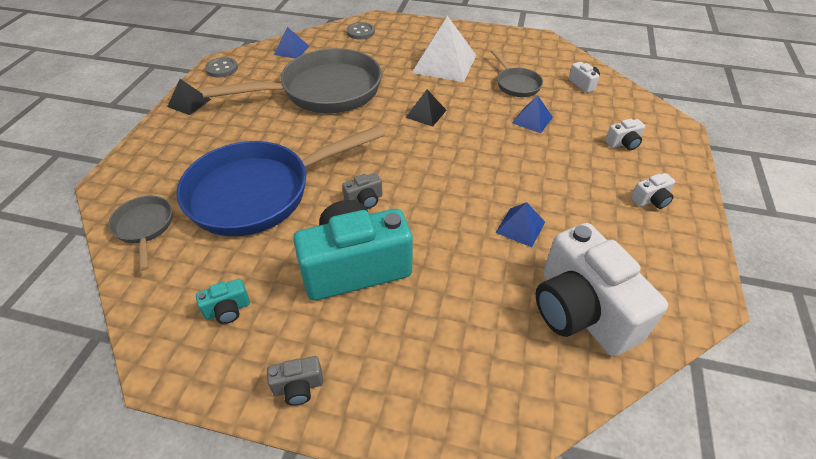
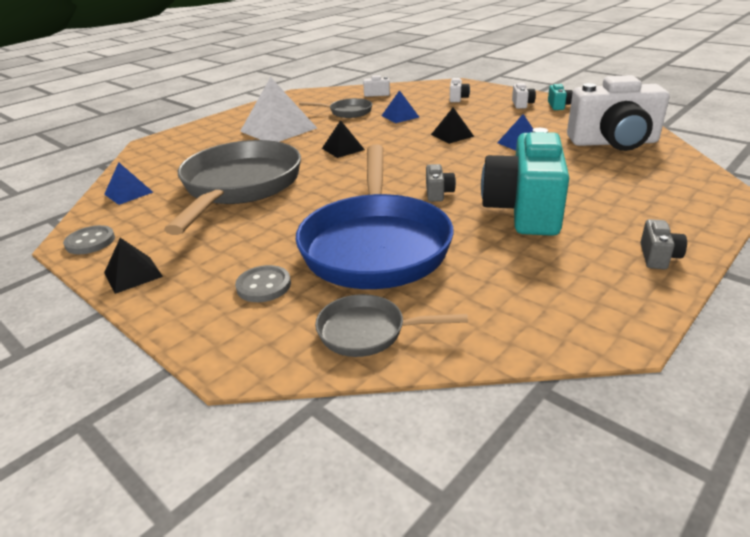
camera: 60 degrees left, 15 degrees down
(228, 310) = (546, 284): turquoise camera -> turquoise camera (558, 106)
(360, 32) = (160, 154): grey button -> grey button (263, 286)
(507, 170) = (452, 135): none -> black pyramid

